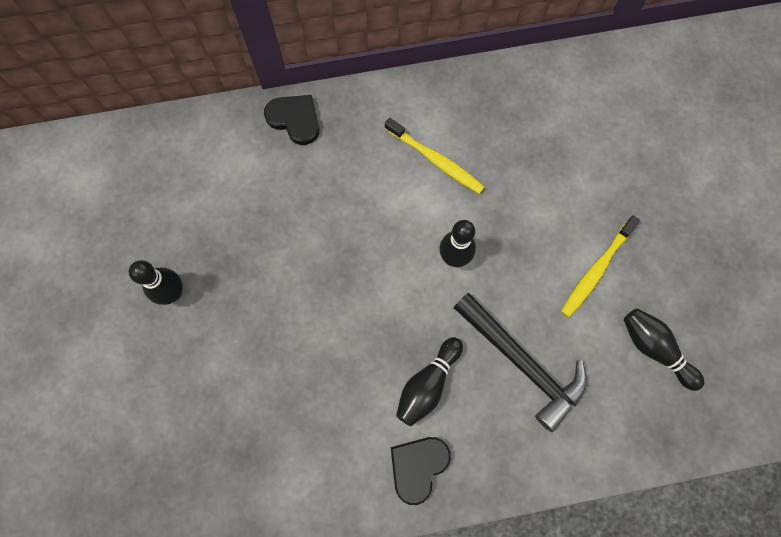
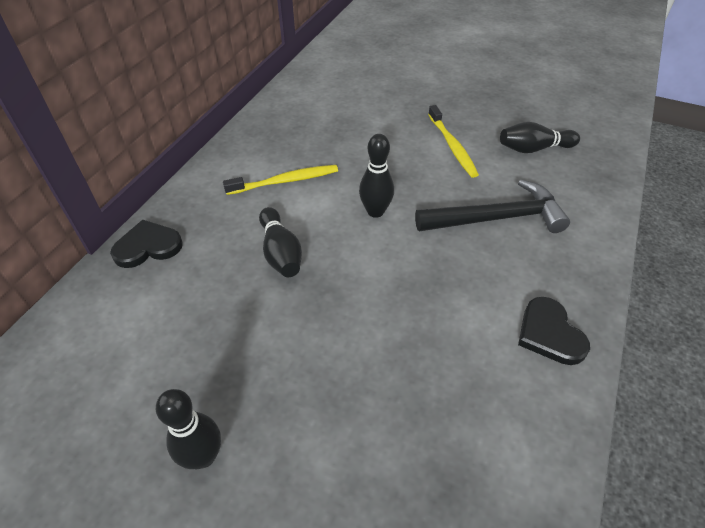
camera: 55 degrees left, 25 degrees down
(428, 384) = (474, 285): black bowling pin -> black bowling pin (280, 252)

